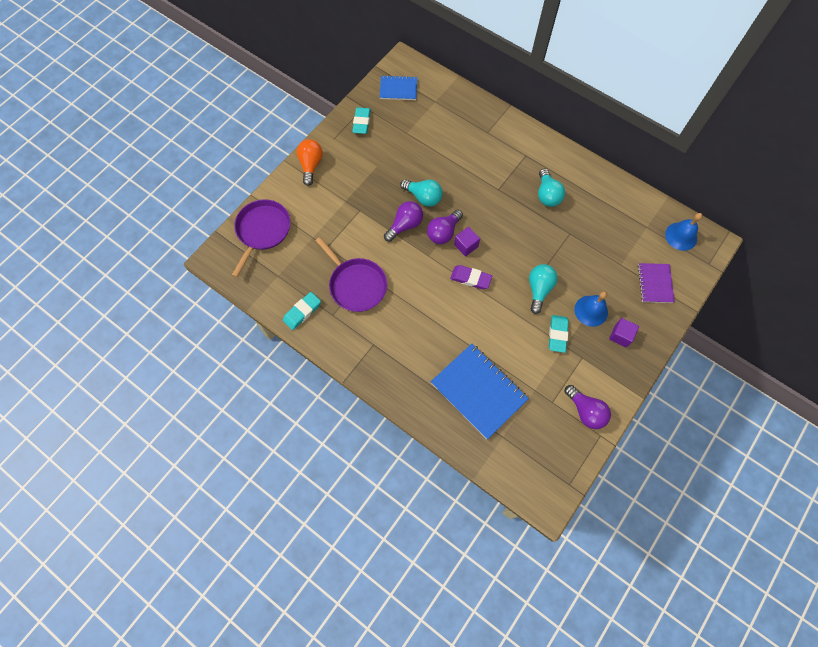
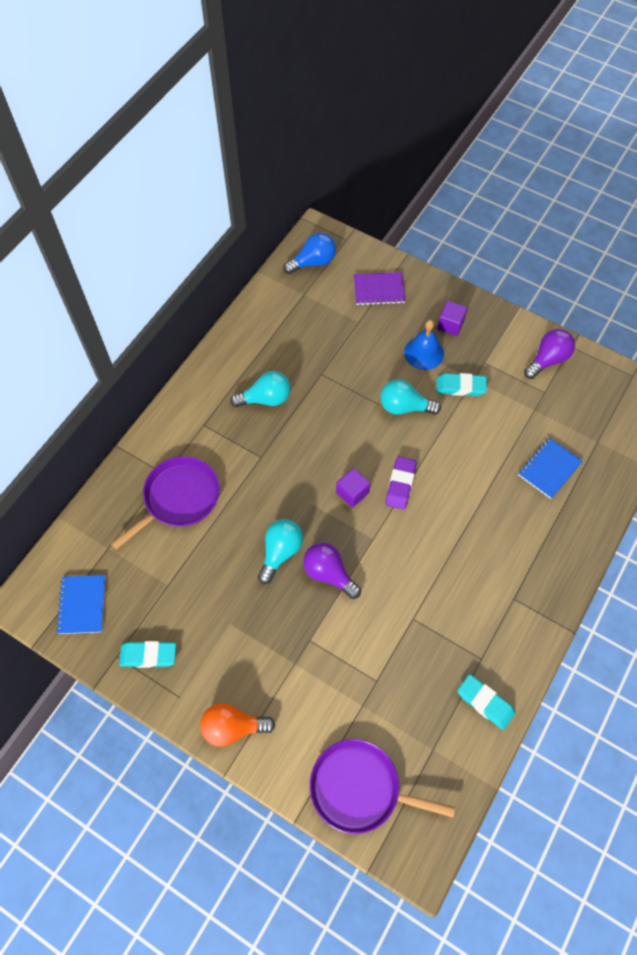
camera: 95 degrees left, 5 degrees down
(356, 285) = (431, 631): purple pan -> purple pan (178, 498)
(443, 232) = (335, 522): purple light bulb -> none
(478, 391) = (549, 469): blue notebook -> blue notebook, size x0.56
(681, 236) = (313, 262): blue bell -> blue light bulb

